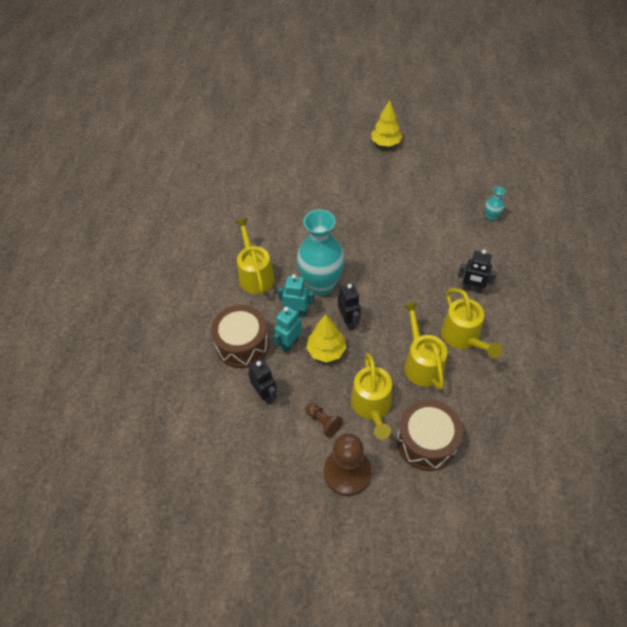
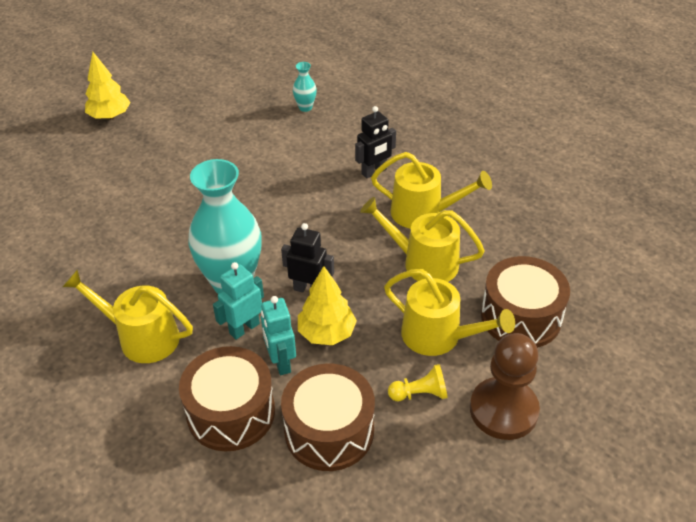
camera: 55 degrees left, 10 degrees down
(265, 394) = (329, 431): black robot -> brown drum
(323, 422) = (420, 394): brown pawn -> yellow pawn

